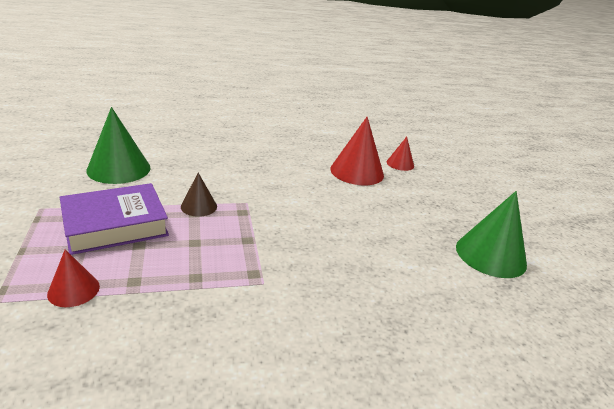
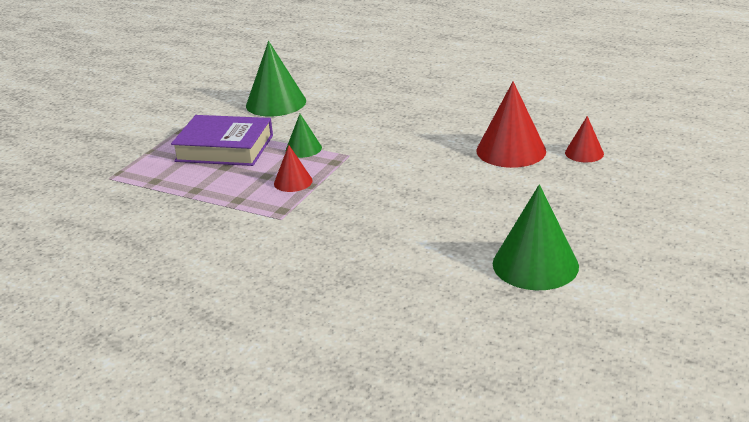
camera: 45 degrees right, 0 degrees up
(73, 290) = (155, 184): red cone -> red cone (293, 182)
(199, 206) = (303, 149): brown cone -> green cone

